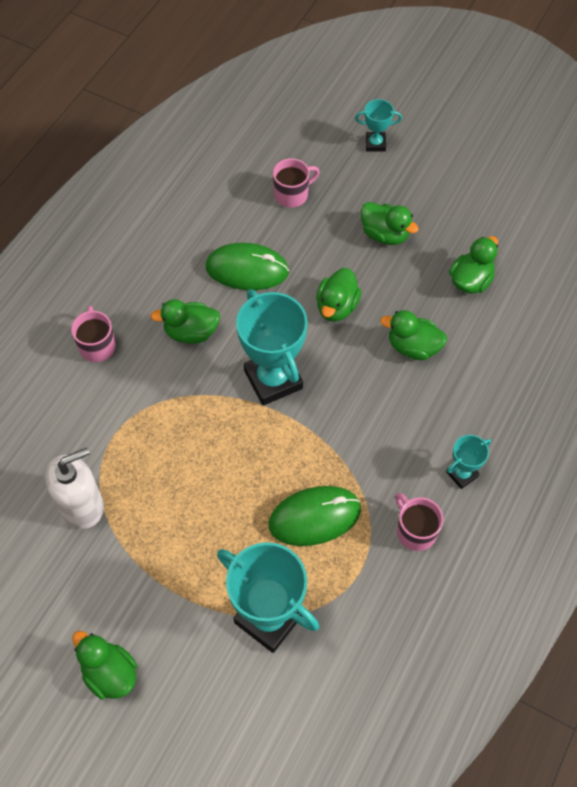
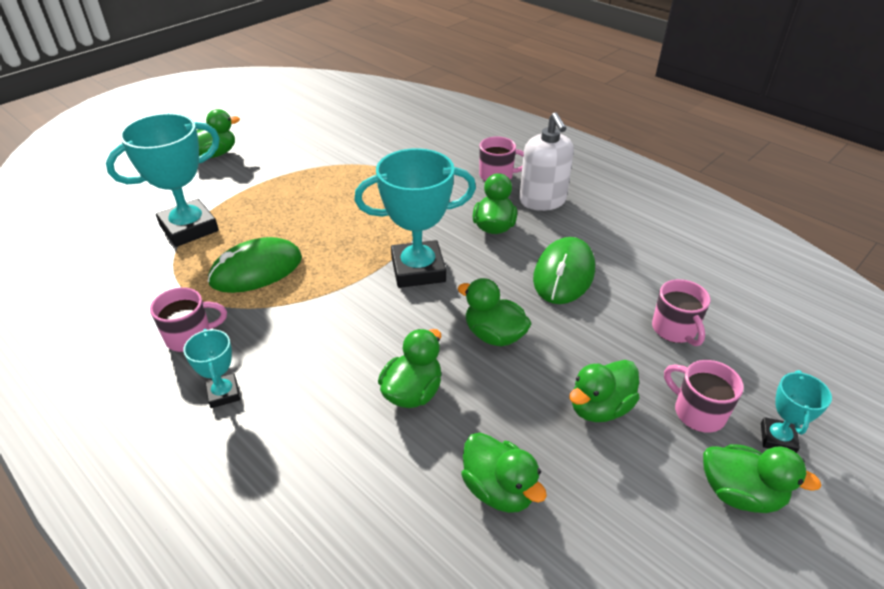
camera: 105 degrees right, 20 degrees down
(82, 505) = (351, 155): white soap dispenser -> white soap dispenser (542, 201)
(314, 517) = (256, 270): green mouse -> green mouse turned 60 degrees clockwise
(369, 182) = (698, 412): none -> pink mug
(424, 164) = (740, 493): none -> green duck

